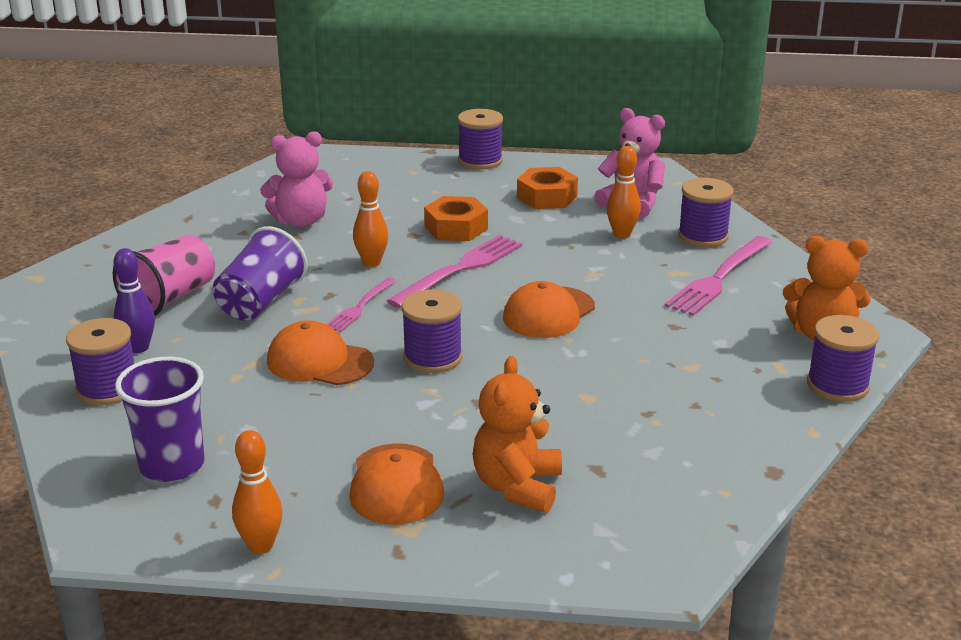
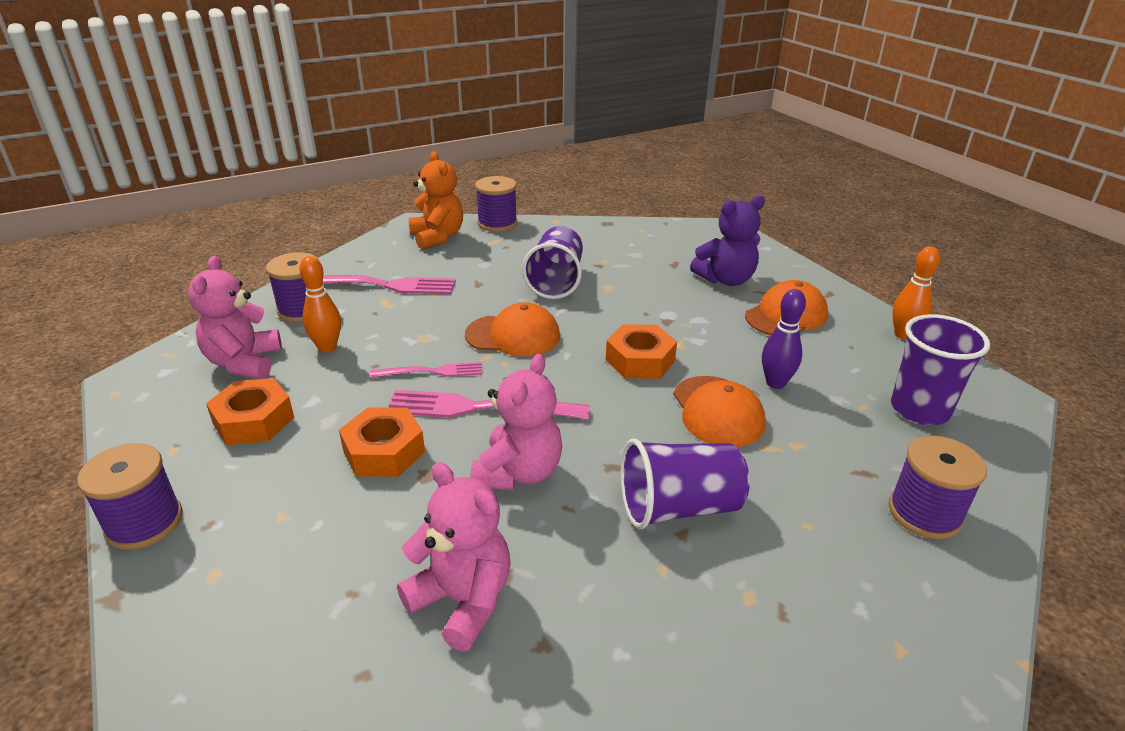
camera: 125 degrees left, 5 degrees up
(139, 348) = (855, 542): purple bowling pin -> purple bowling pin (775, 383)
(170, 298) = (758, 590): pink cup -> none
(360, 307) = (612, 434): pink fork -> pink fork (433, 371)
(371, 262) = (519, 472): orange bowling pin -> pink teddy bear
(432, 358) = (640, 360): purple spool -> orange nut
(517, 487) = (725, 280): orange teddy bear -> purple teddy bear
(633, 370) = (556, 281): none -> purple cup

